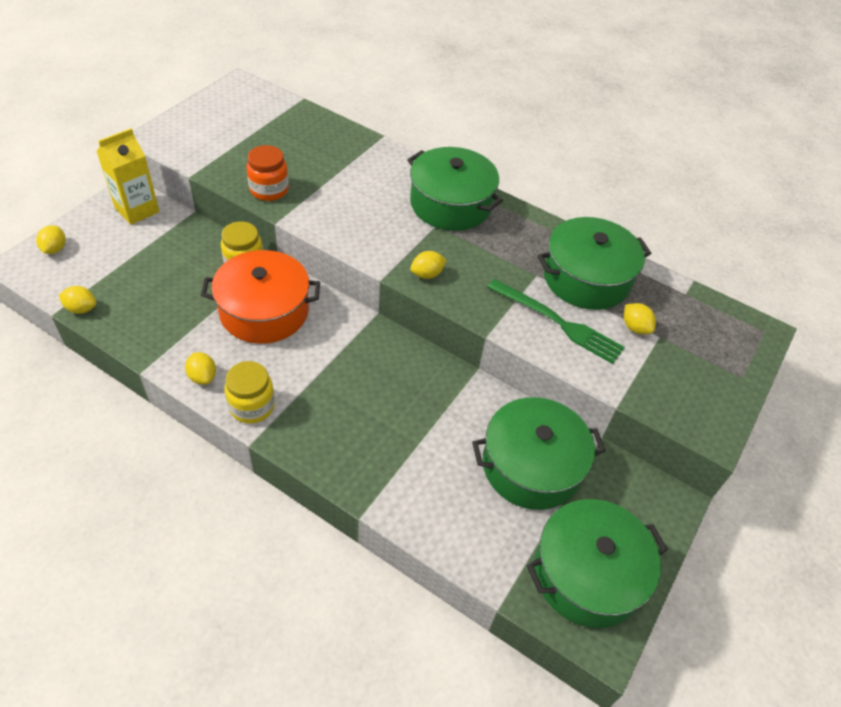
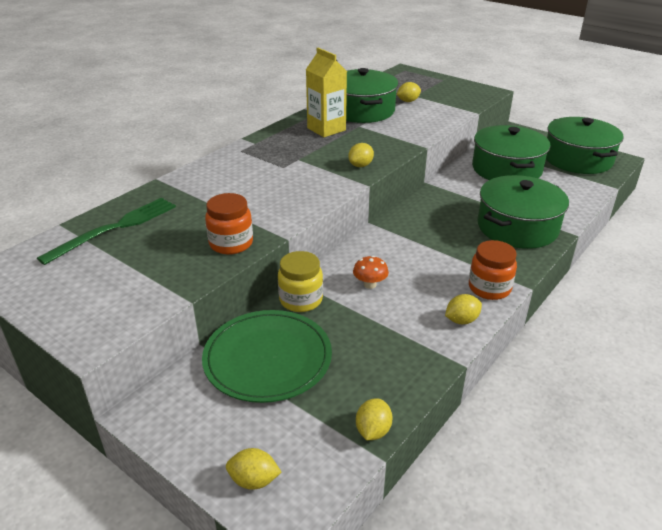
camera: 80 degrees left, 15 degrees down
(137, 210) = (185, 398): yellow carton -> yellow carton (326, 129)
(171, 248) = (267, 358): none -> green plate
(252, 406) = (489, 288): yellow jar -> orange jar
(264, 311) = (370, 284): orange pot -> orange mushroom
(427, 274) = (360, 165): yellow lemon -> yellow lemon turned 60 degrees clockwise
(450, 204) = (271, 152): green pot -> green pot (517, 227)
(558, 322) = (407, 123): green fork -> green fork (115, 228)

